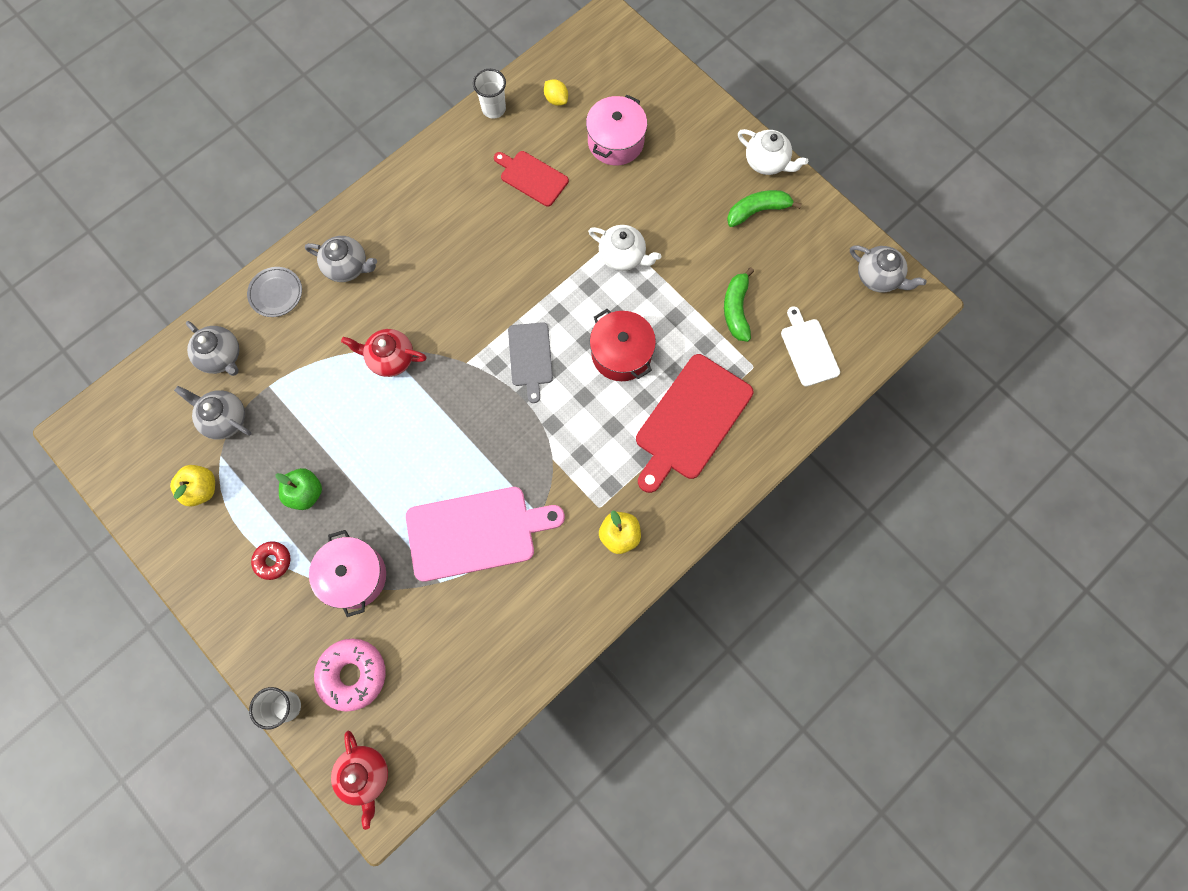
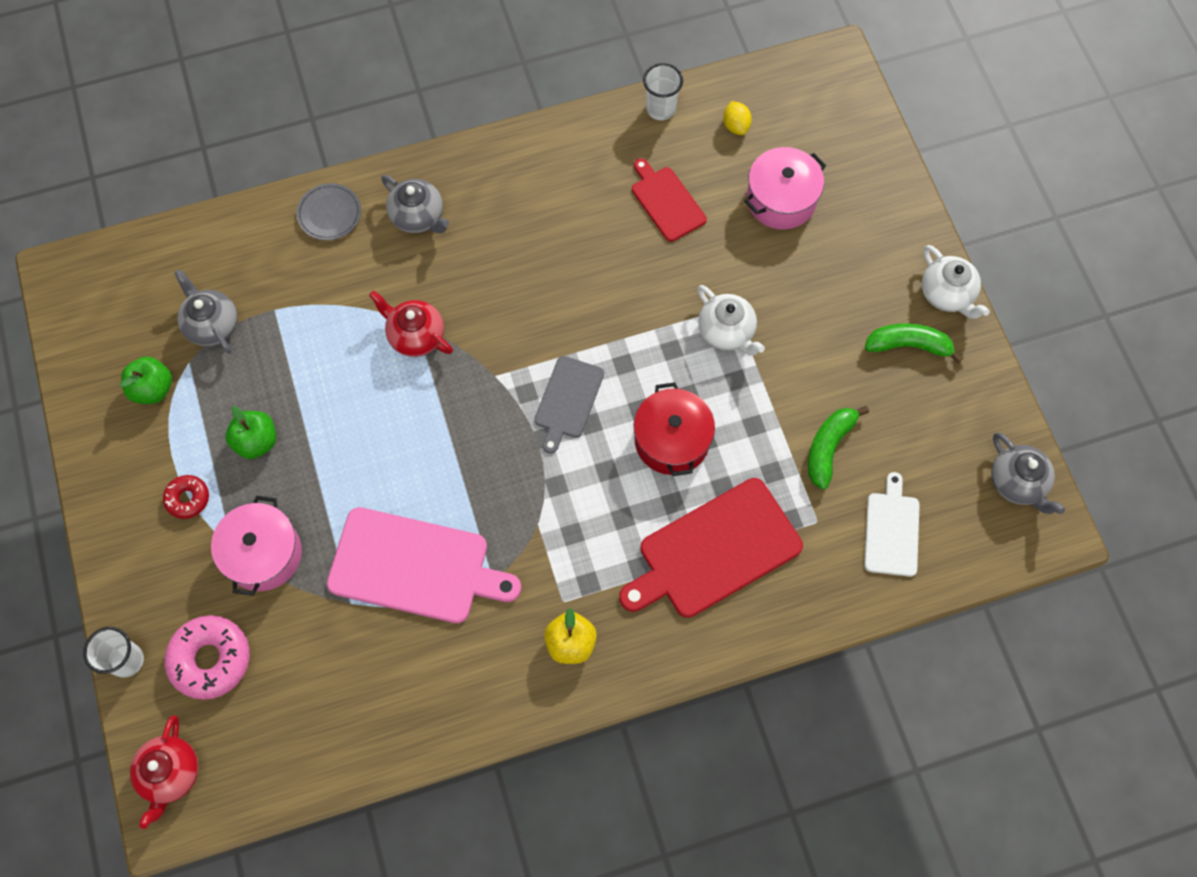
camera: 25 degrees right, 5 degrees down
(201, 489) = (153, 389): yellow apple -> green apple
(221, 356) = (241, 257): grey teapot -> none

